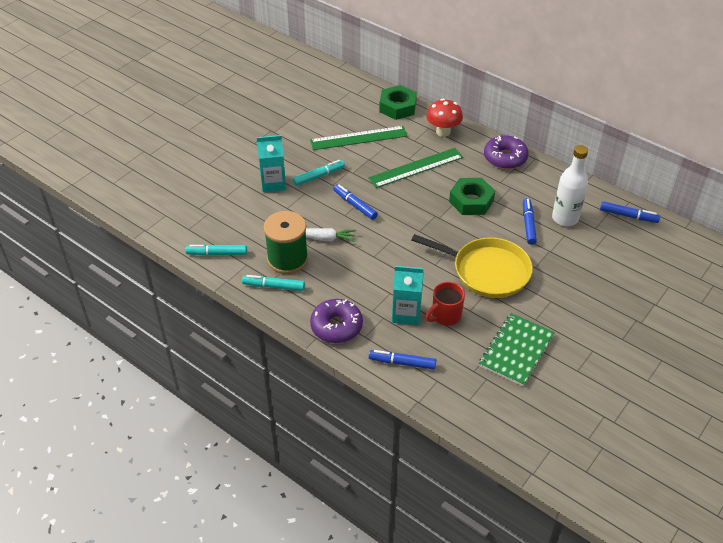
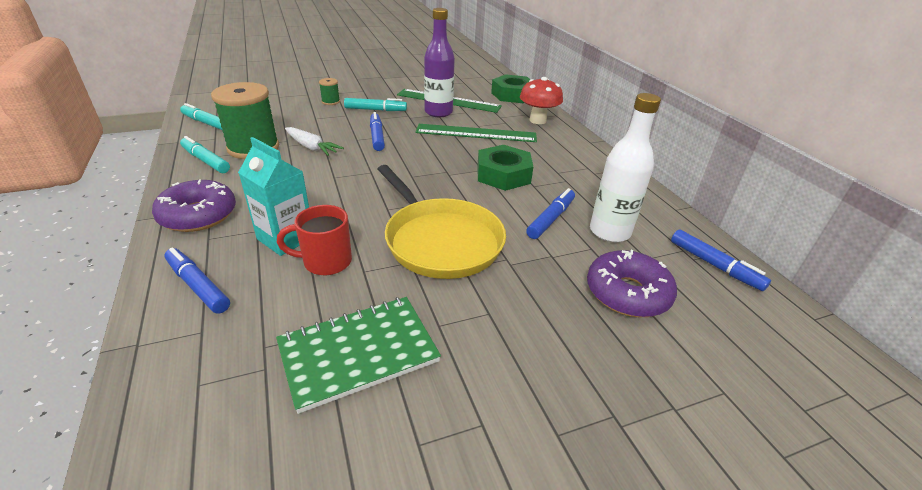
camera: 30 degrees right, 10 degrees down
(273, 183) = (330, 102): turquoise carton -> green spool
(366, 156) = (438, 112): none -> purple bottle
(505, 158) = (586, 157): purple donut -> purple donut (627, 293)

